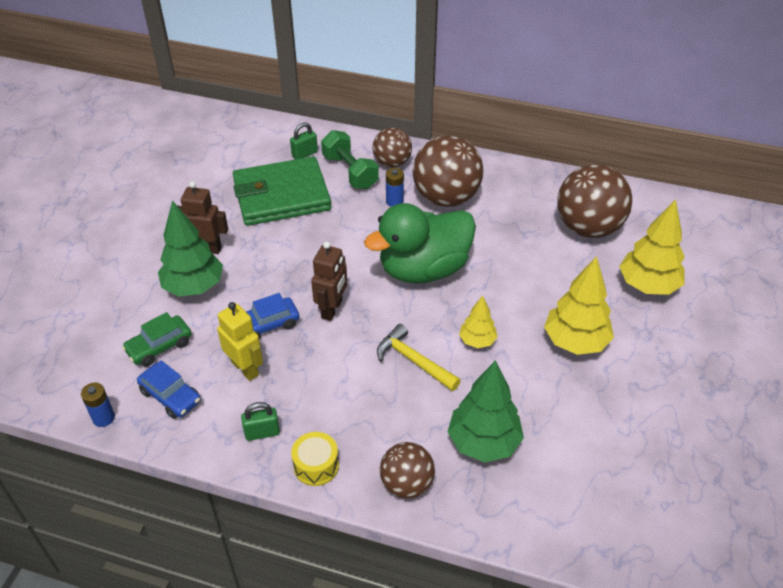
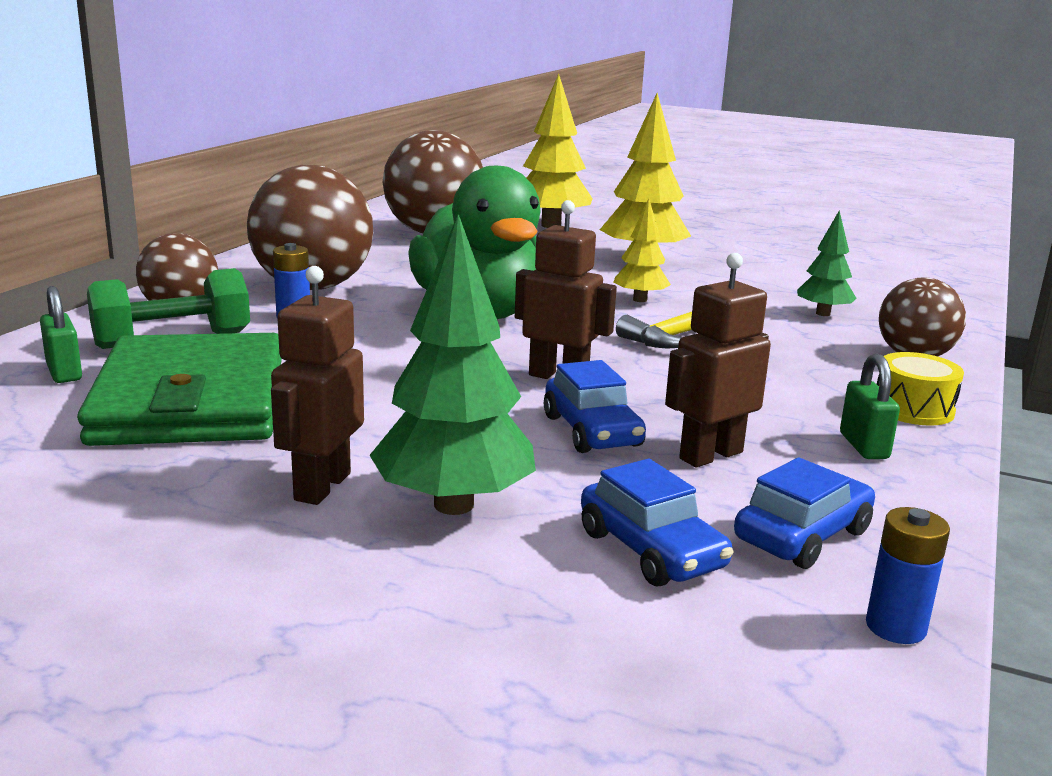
camera: 85 degrees left, 25 degrees down
(159, 346) = (651, 550): green car -> blue car
(245, 368) = (710, 455): yellow robot -> brown robot
(483, 443) = (823, 314): green tree -> green tree, size x0.56

